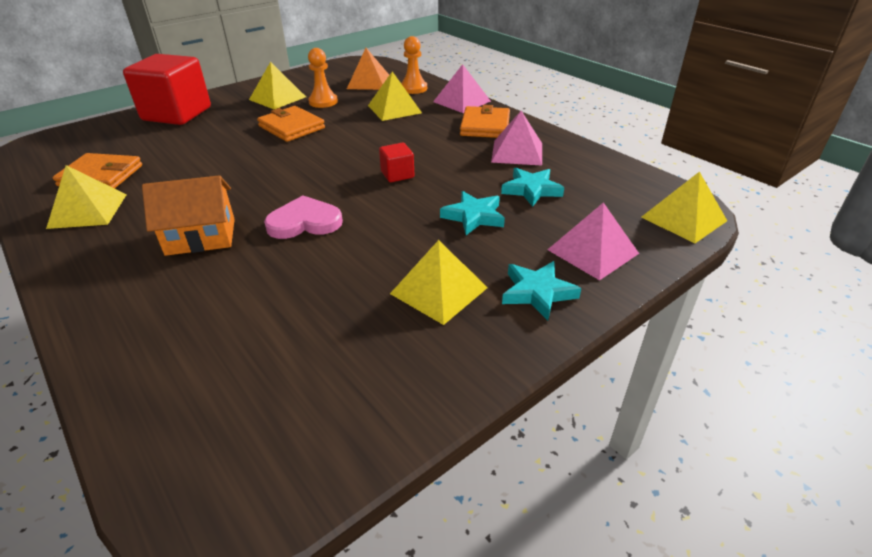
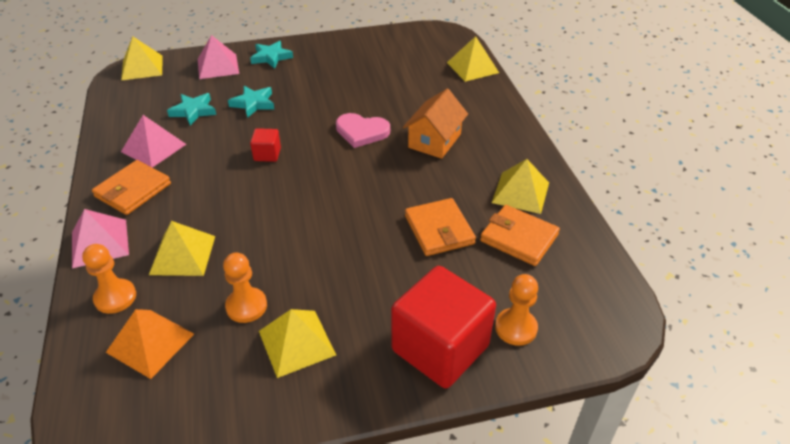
camera: 155 degrees left, 5 degrees up
(117, 131) = (516, 328): none -> orange pawn
(201, 237) = (434, 141): orange house -> orange house turned 75 degrees counterclockwise
(291, 127) = (313, 258): orange wallet -> orange wallet (439, 230)
(439, 290) = (316, 71): yellow pyramid -> yellow pyramid (472, 67)

